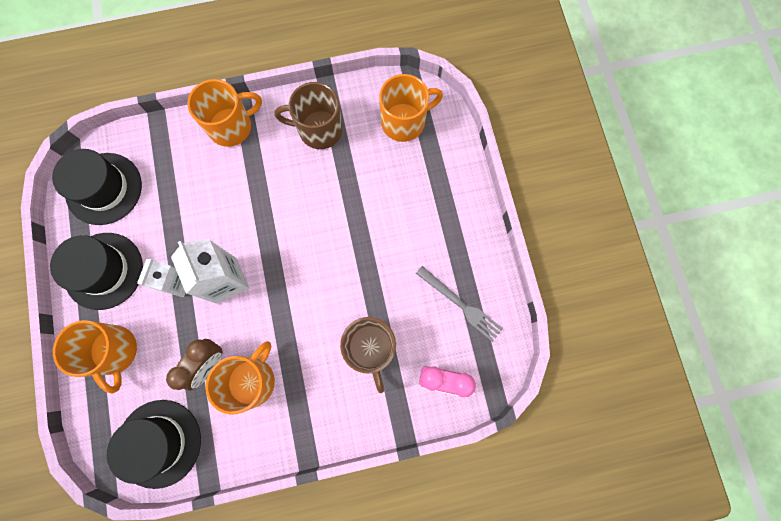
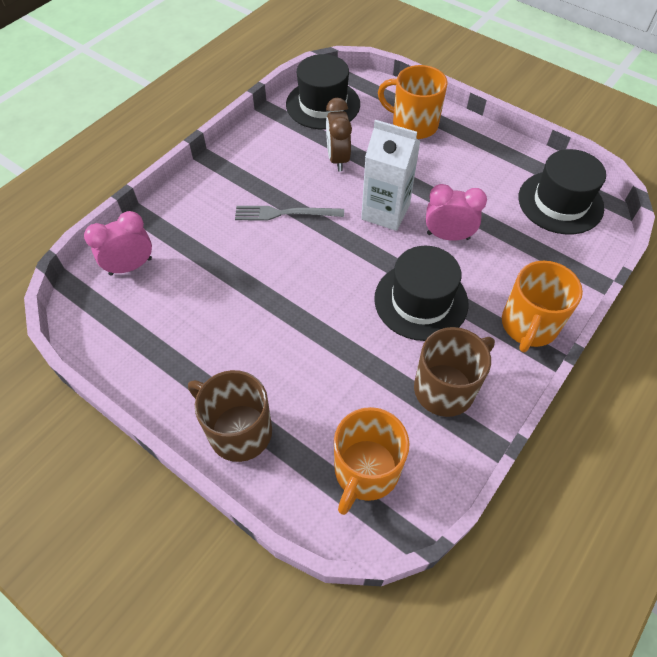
camera: 140 degrees right, 20 degrees down
(103, 270) = (484, 157): black hat -> black hat (421, 301)
(177, 283) = (421, 185): white carton -> none
(207, 225) = (448, 236): none -> pink clock
(252, 380) = (294, 170): orange mug -> none
(371, 348) = (215, 247): brown mug -> brown mug (238, 431)
(461, 305) = (154, 333): grey fork -> grey fork (285, 213)

